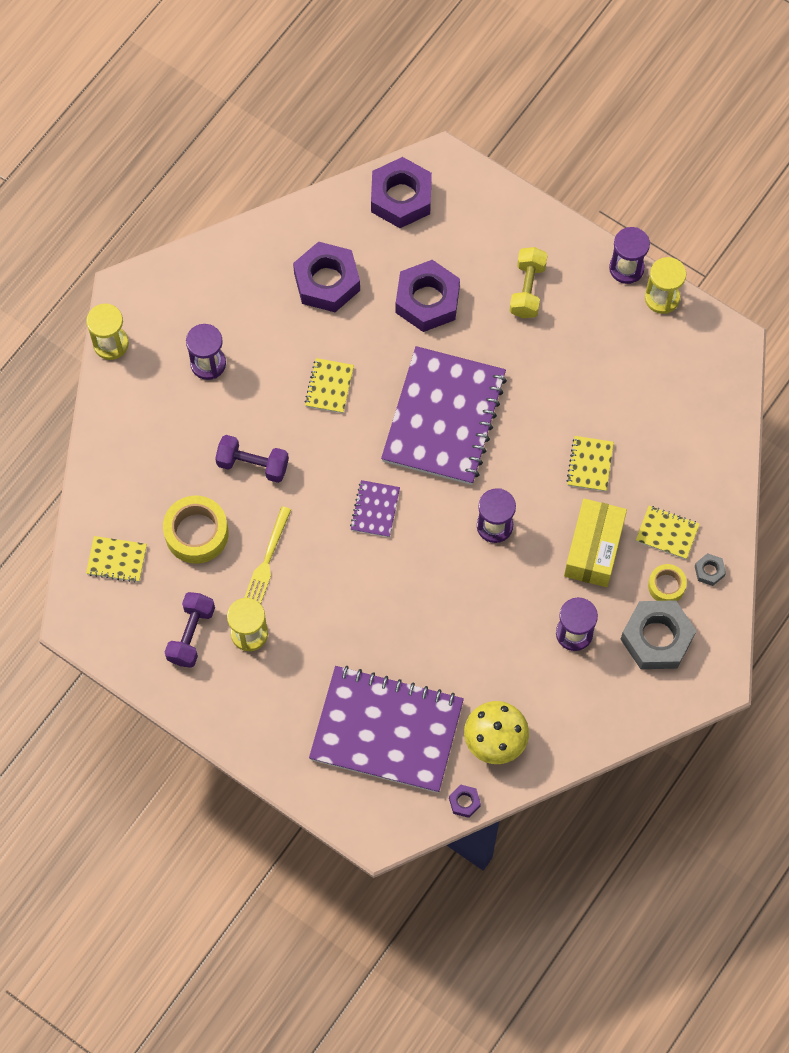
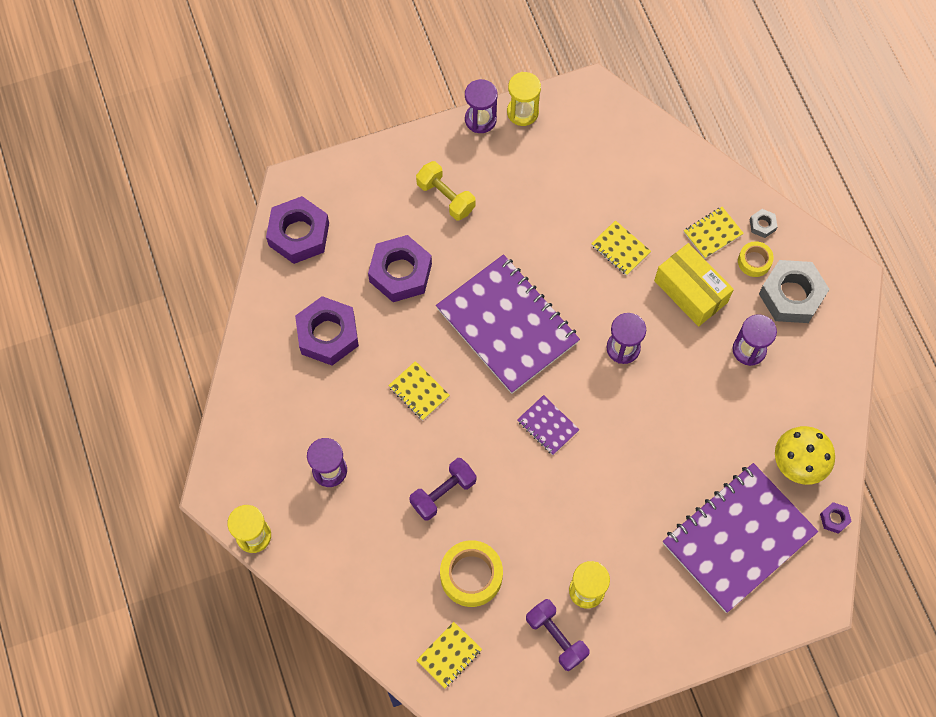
camera: 55 degrees left, 0 degrees up
(267, 558) = (532, 534): yellow fork -> none

